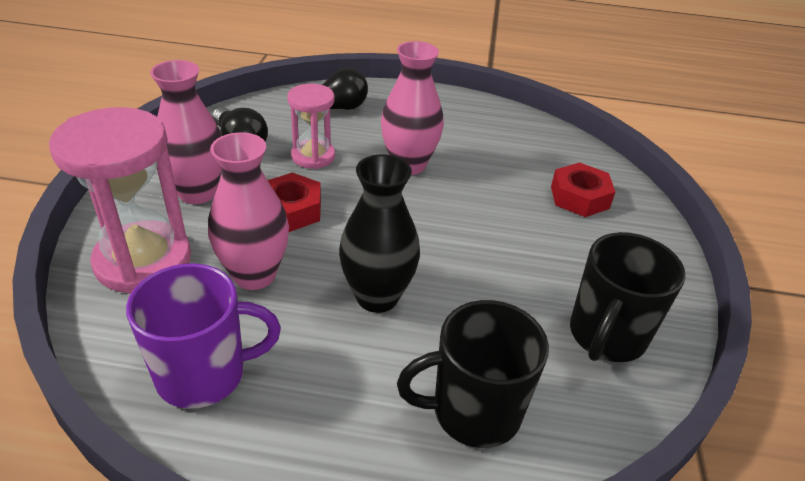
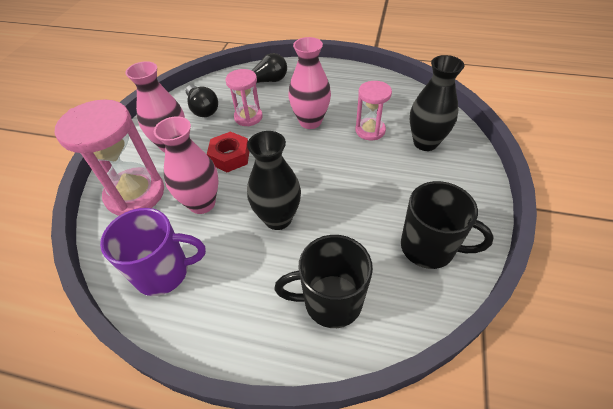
camera: 10 degrees right, 10 degrees up
(498, 179) = (370, 130): none -> pink hourglass
(579, 197) = (425, 143): red nut -> black vase
(606, 336) = (429, 248): black mug -> black mug turned 105 degrees counterclockwise

